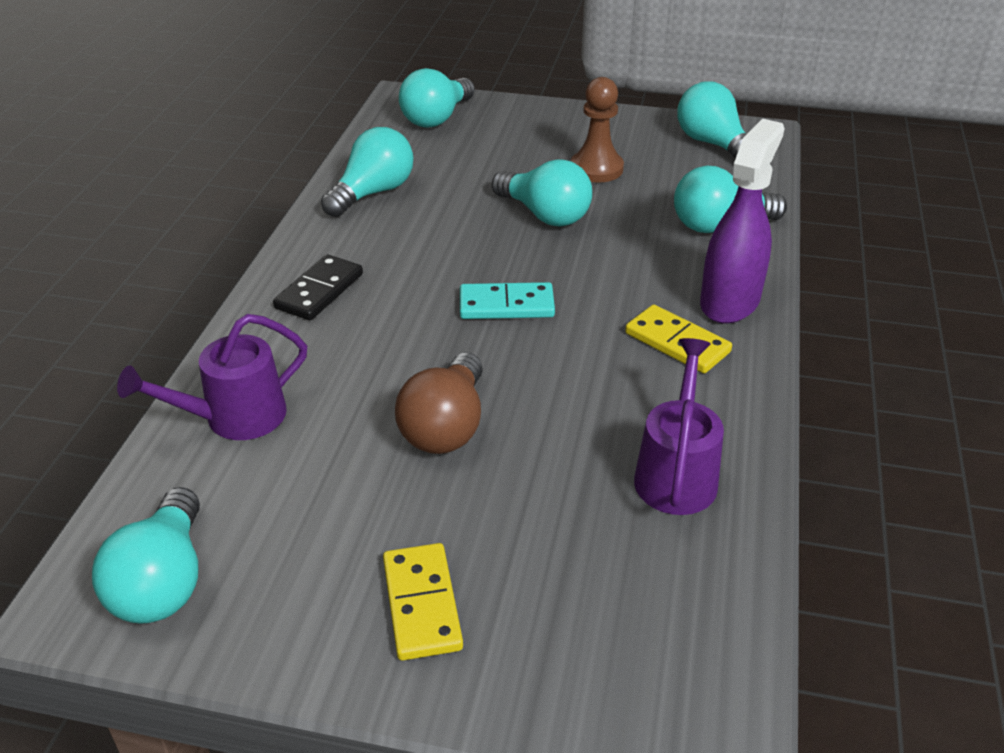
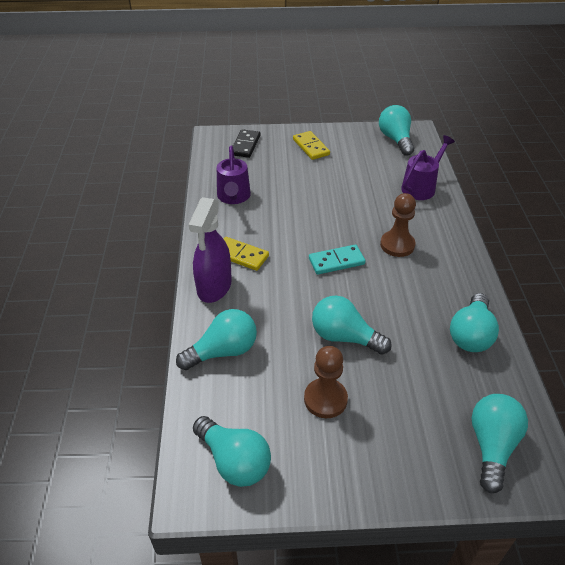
camera: 165 degrees right, 5 degrees up
(319, 291) = (439, 251): black domino -> black domino (245, 145)
(382, 313) = (397, 245): none -> brown pawn
(446, 426) = (333, 198): brown light bulb -> none

